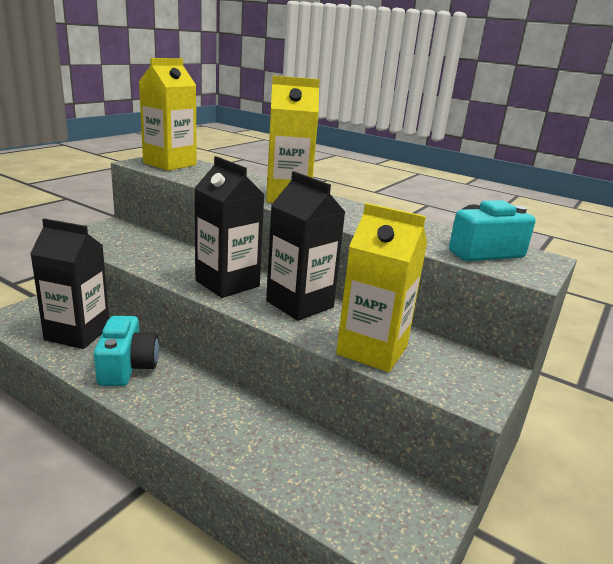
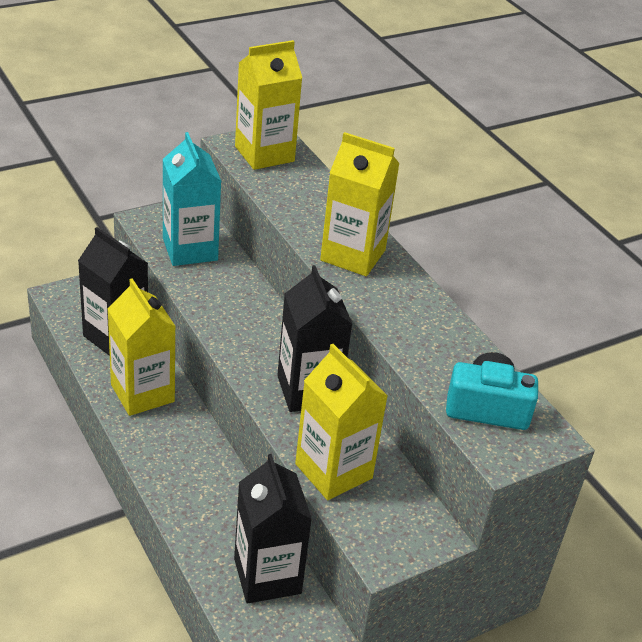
camera: 25 degrees right, 15 degrees up
(127, 367) = (142, 393): turquoise camera -> yellow carton
(129, 244) = (190, 249): none -> turquoise carton
(227, 283) = (255, 339): black carton -> black carton (267, 576)

